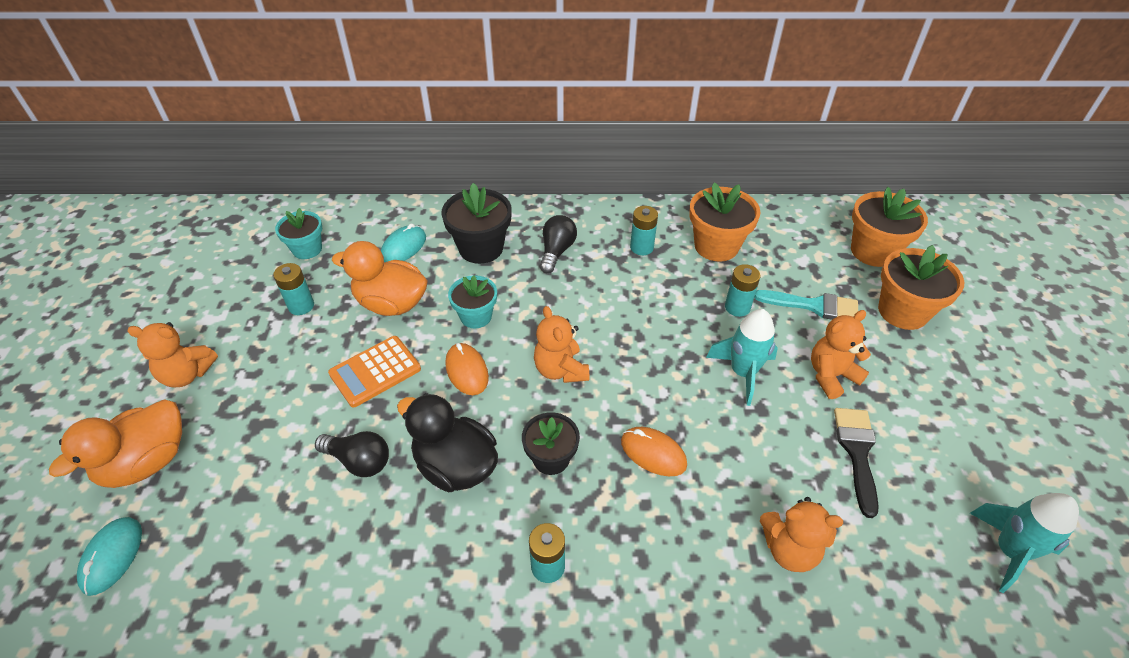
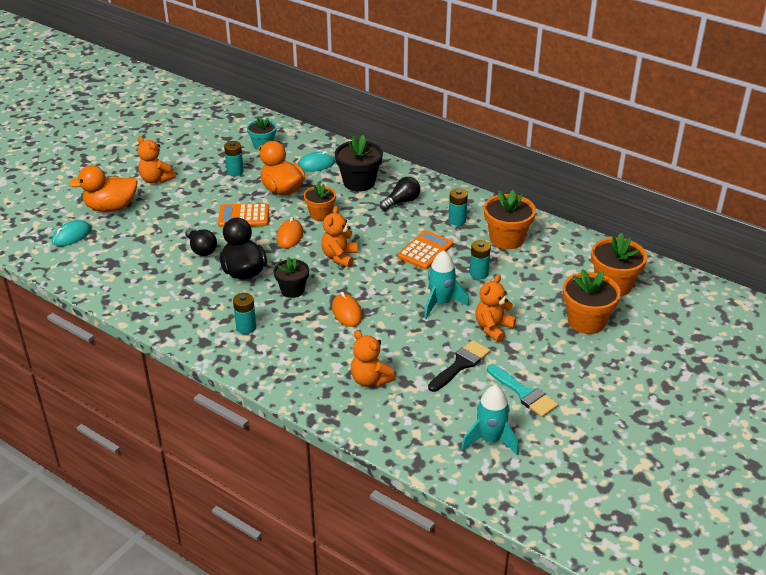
camera: 35 degrees right, 10 degrees down
(476, 316) = (320, 214): turquoise flower pot -> orange flower pot
(650, 306) = (425, 250): none -> orange calculator
(814, 306) = (529, 294): turquoise brush -> turquoise brush (524, 393)
(831, 375) = (493, 328): orange teddy bear -> orange teddy bear turned 60 degrees counterclockwise

